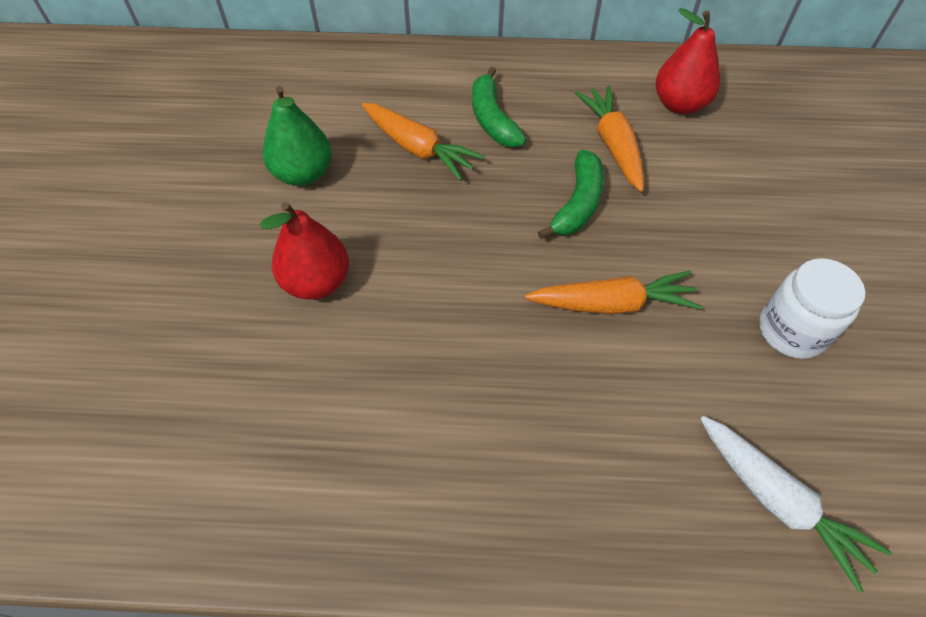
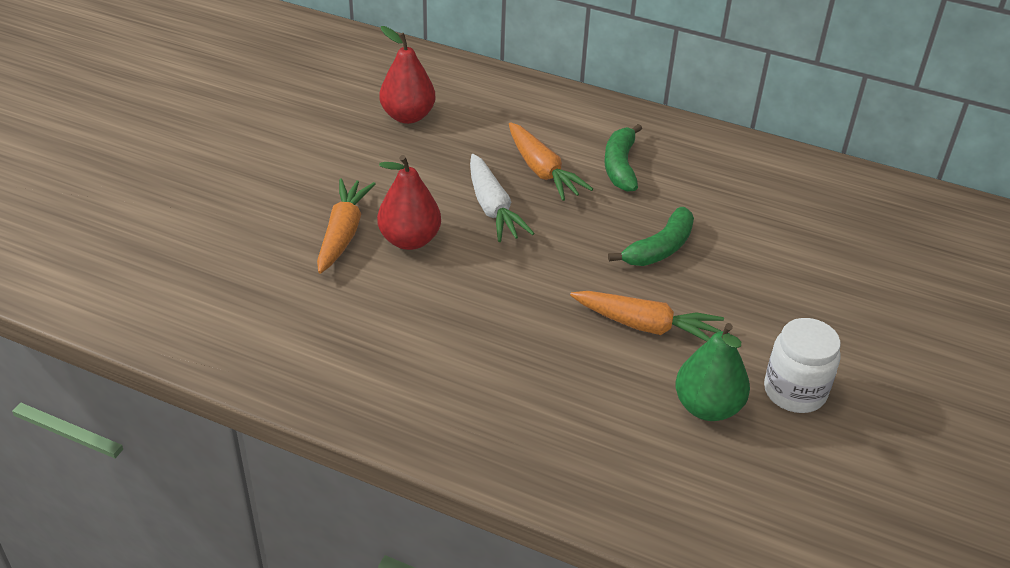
camera: 20 degrees right, 15 degrees down
(303, 174) = (436, 163): green pear -> green pear (707, 407)
(613, 145) = (719, 214): orange carrot -> orange carrot (343, 233)
(679, 104) = (804, 200): red pear -> red pear (408, 116)
(777, 502) = (703, 493): white carrot -> white carrot (492, 208)

